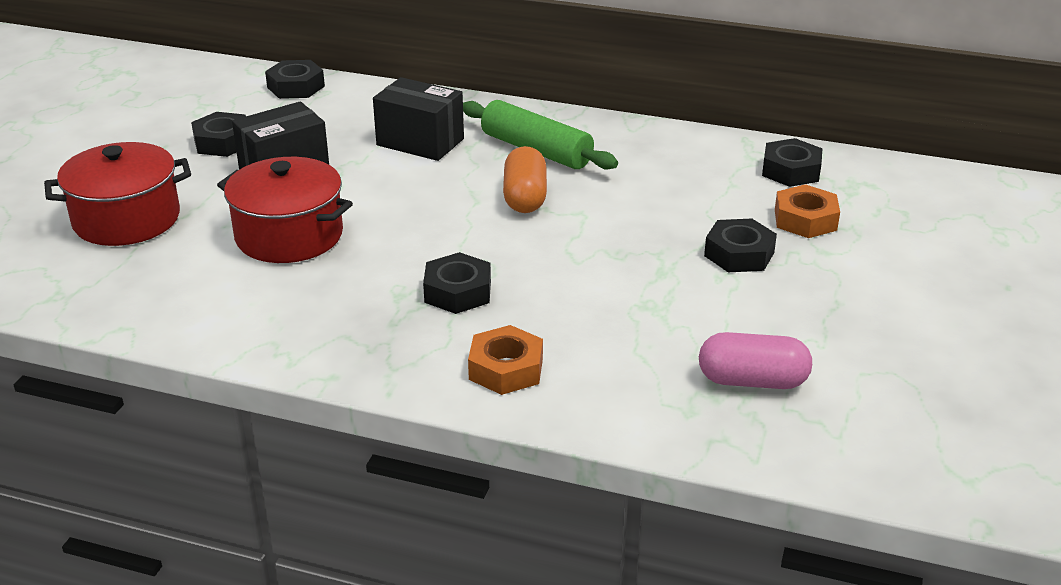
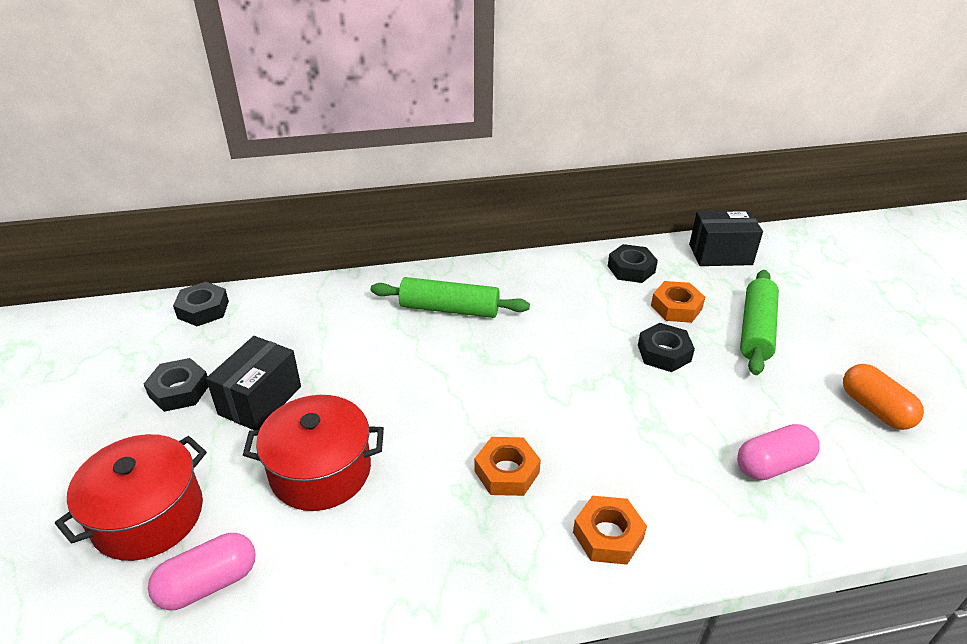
camera: 30 degrees left, 5 degrees up
(134, 277) = (208, 583): none -> pink capsule
(420, 142) = (354, 331): black box -> black box (720, 254)
(458, 292) = (506, 472): black nut -> orange nut
(525, 197) = (478, 357): orange capsule -> orange capsule (875, 409)
(884, 268) = (756, 330): none -> green rolling pin

